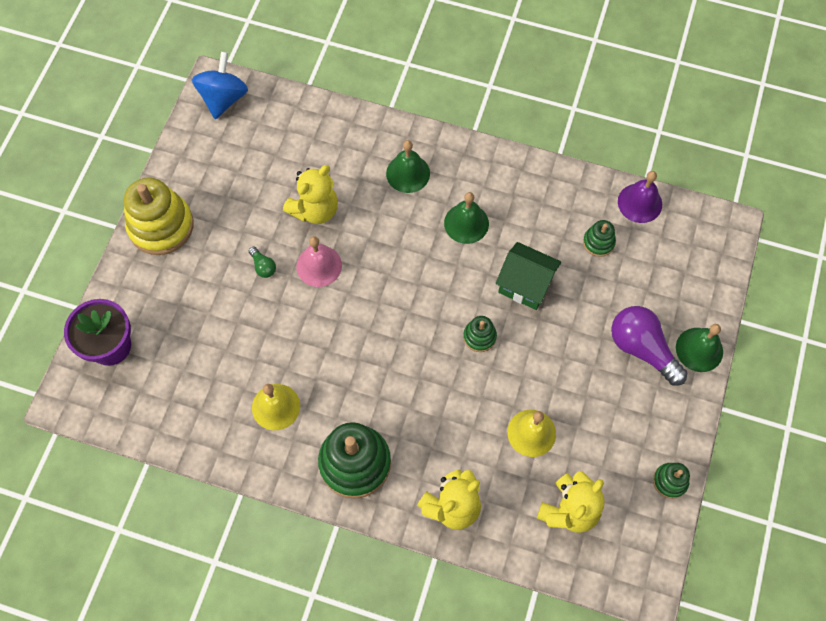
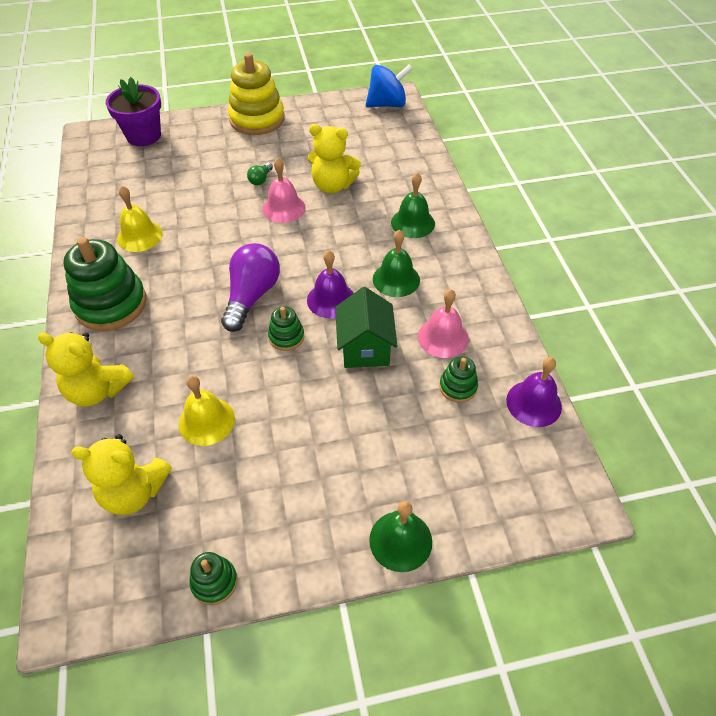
camera: 60 degrees right, 15 degrees down
(459, 283) = (331, 299): none -> purple bell
(547, 225) = (443, 337): none -> pink bell
(642, 349) = (363, 480): purple light bulb -> purple light bulb (251, 296)

